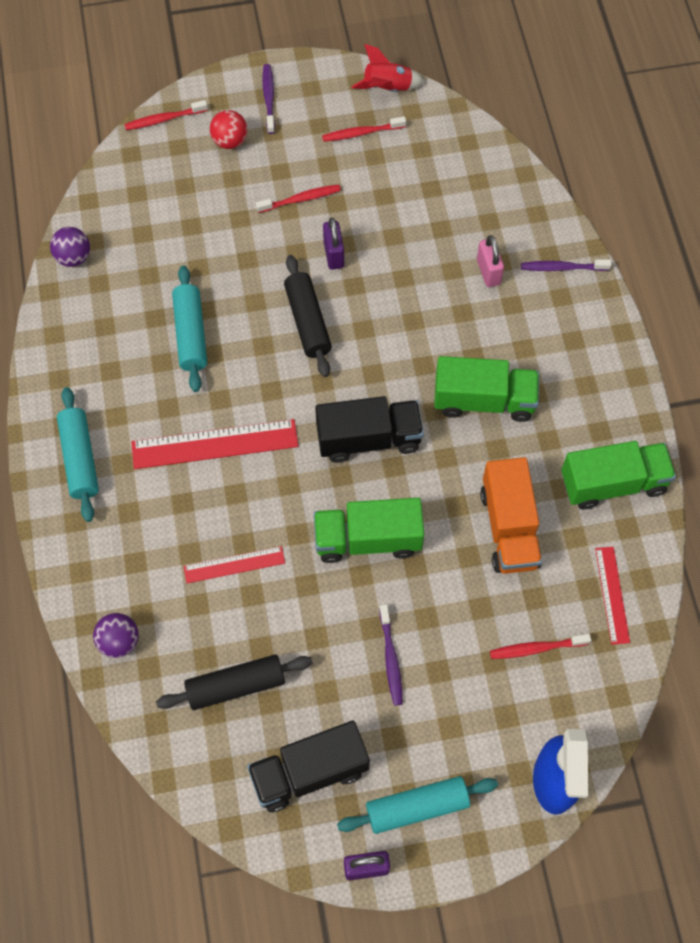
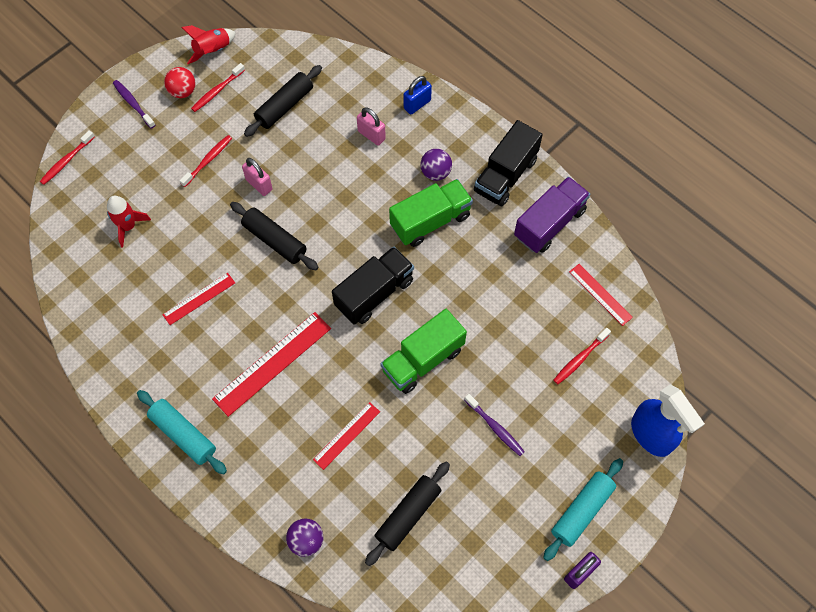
camera: 35 degrees left, 0 degrees up
(73, 257) = (71, 297): purple ball -> purple ball (435, 172)
(175, 220) = (128, 226): none -> red rocket
(191, 334) = (199, 298): turquoise rolling pin -> red ruler
(230, 141) = (127, 149): red ball -> red ball (183, 91)
(309, 772) = (498, 537): black truck -> black truck (505, 175)
(333, 254) = (259, 184): purple padlock -> pink padlock
(419, 188) = (284, 106): none -> black rolling pin
(509, 528) = (507, 293): orange truck -> none
(562, 268) = (417, 104): purple toothbrush -> blue padlock
(613, 483) = (549, 223): green truck -> purple truck

